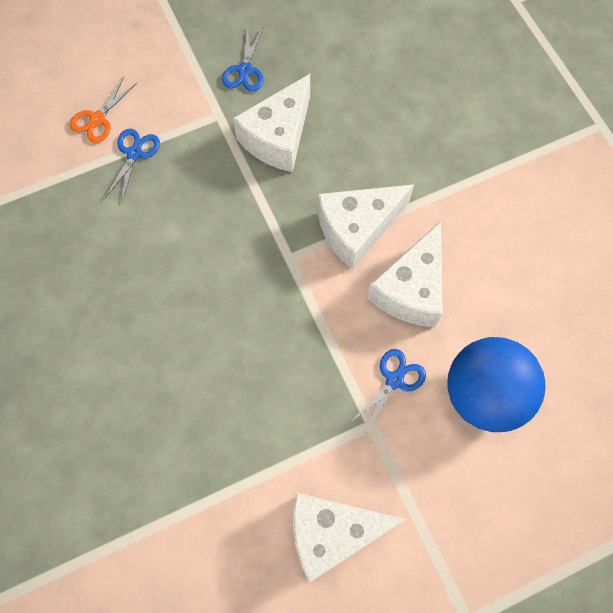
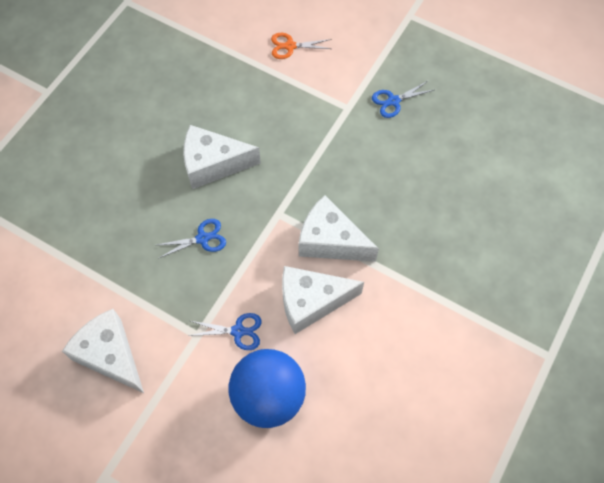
camera: 55 degrees right, 5 degrees down
(134, 153) = (282, 81): blue scissors -> blue scissors (202, 238)
(278, 137) = (360, 152): white cheese -> white cheese (213, 164)

